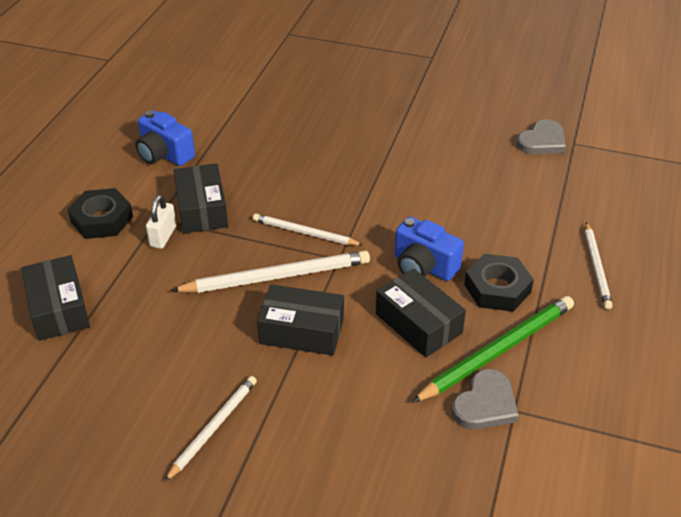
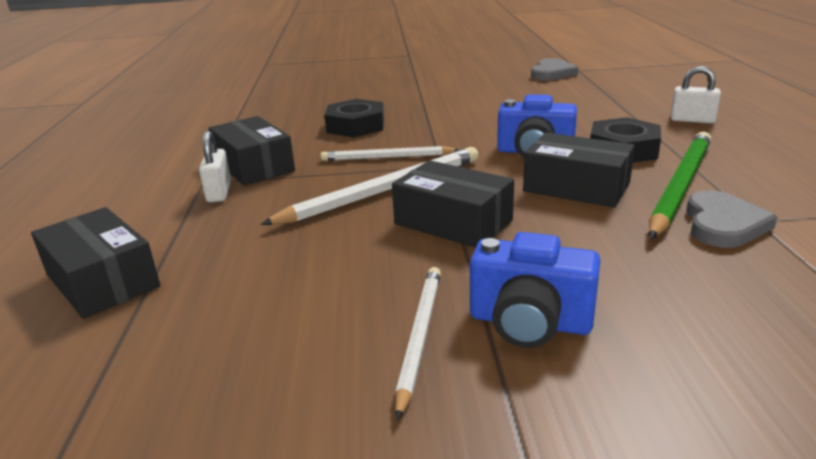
camera: 20 degrees left, 15 degrees down
(102, 219) = (129, 196): black nut -> black nut (355, 126)
(164, 154) = (183, 142): blue camera -> blue camera (529, 322)
(302, 331) = (453, 222): black box -> black box turned 45 degrees clockwise
(596, 267) = (692, 120): white pencil -> white padlock

